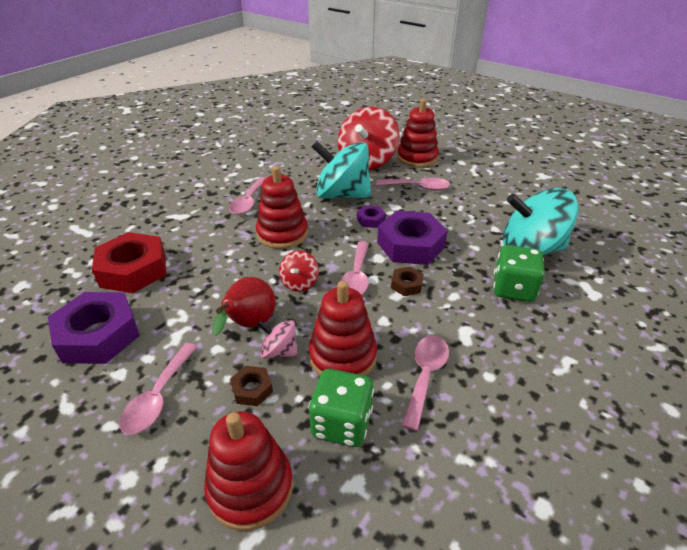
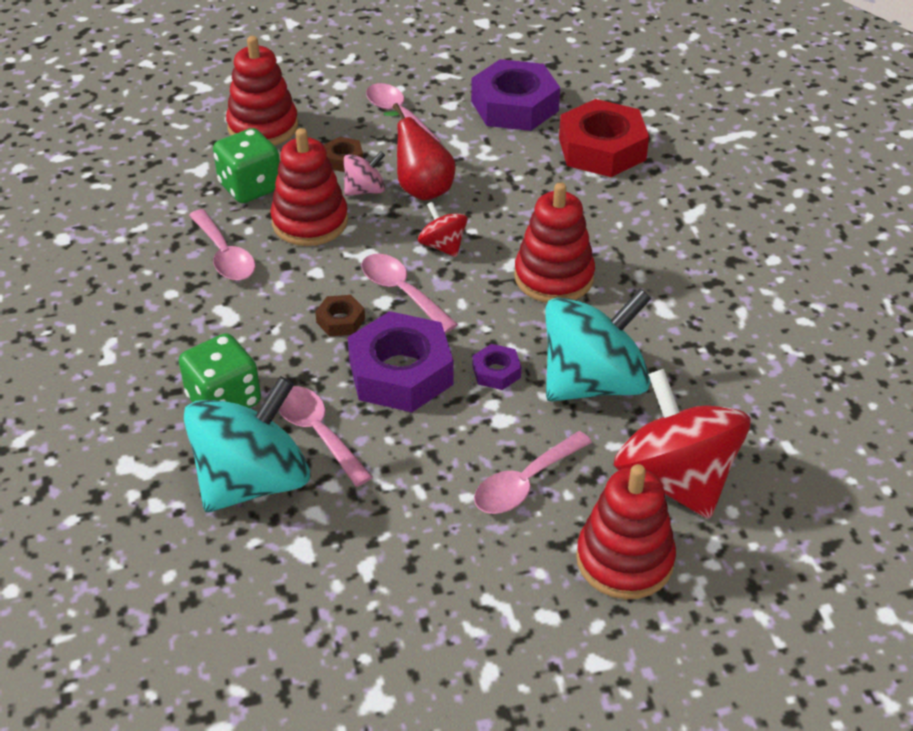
camera: 130 degrees right, 5 degrees up
(248, 201) = (670, 283): pink spoon -> pink spoon (318, 433)

